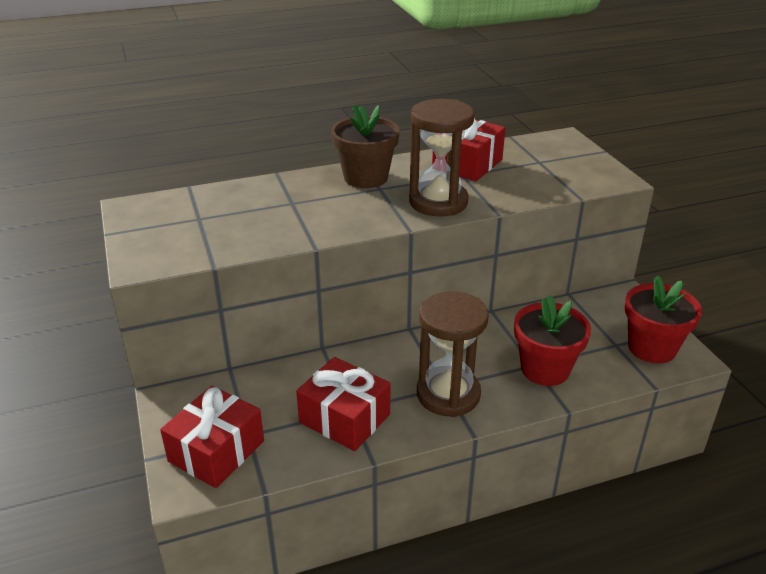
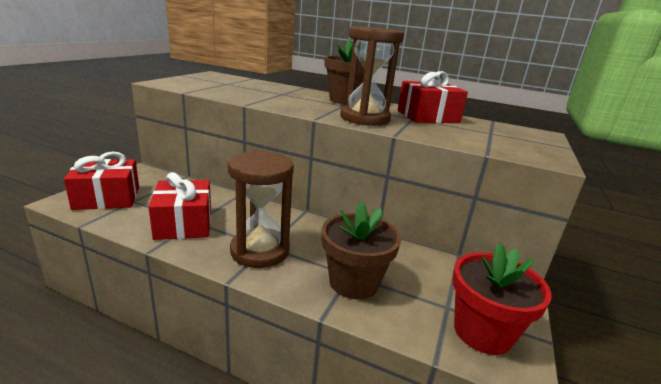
camera: 40 degrees right, 10 degrees down
(545, 369) = (354, 282): red flower pot -> brown flower pot

